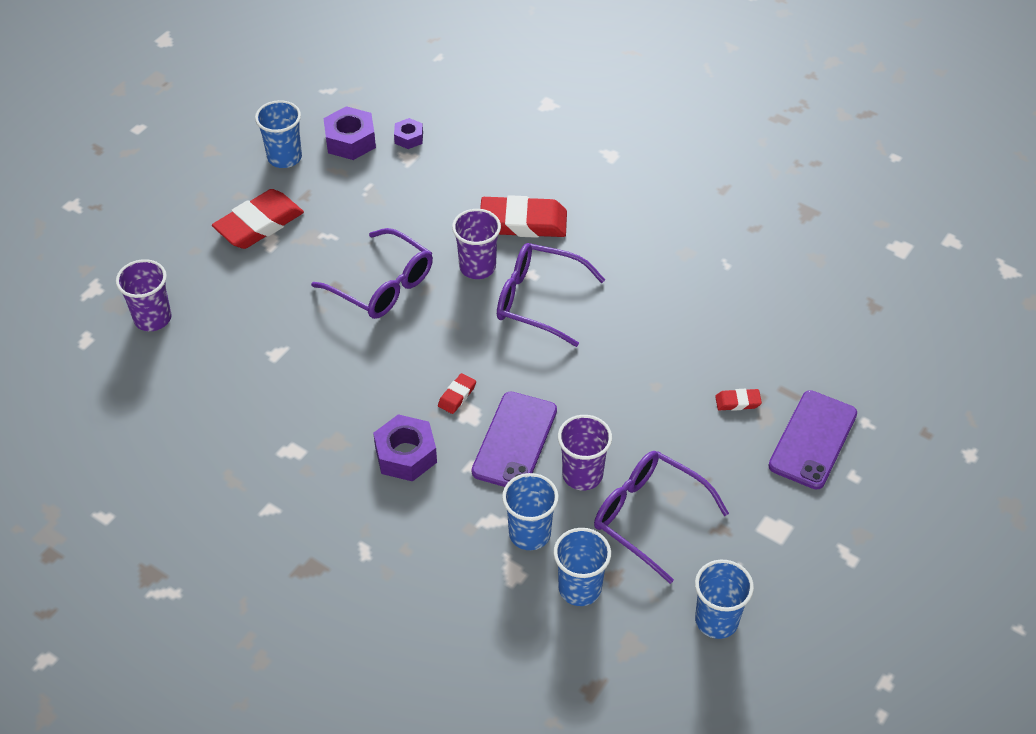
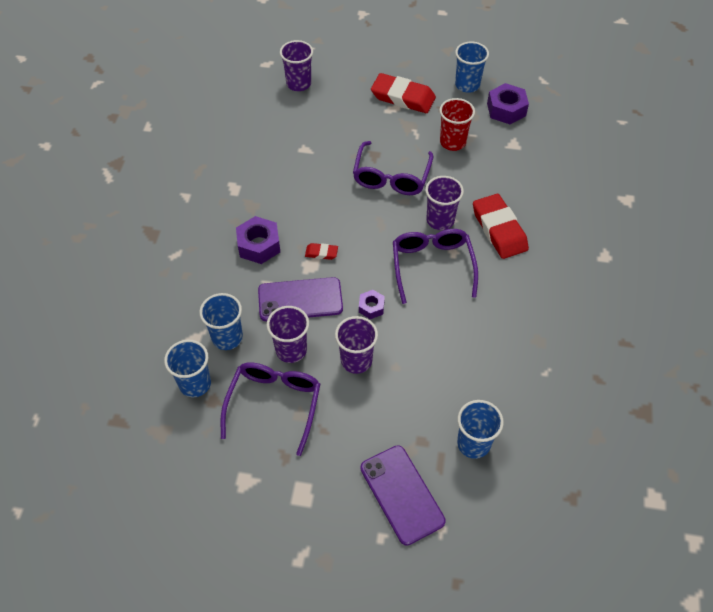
camera: 65 degrees right, 5 degrees up
(367, 208) = (452, 142): none -> red cup
(409, 138) = (532, 137): purple nut -> purple nut (371, 307)
(629, 418) = (356, 360): none -> purple cup
(716, 620) = (202, 481): blue cup -> blue cup (473, 443)
(737, 402) = (410, 427): red eraser -> none
(812, 440) = (402, 494): purple phone -> purple phone turned 60 degrees clockwise

